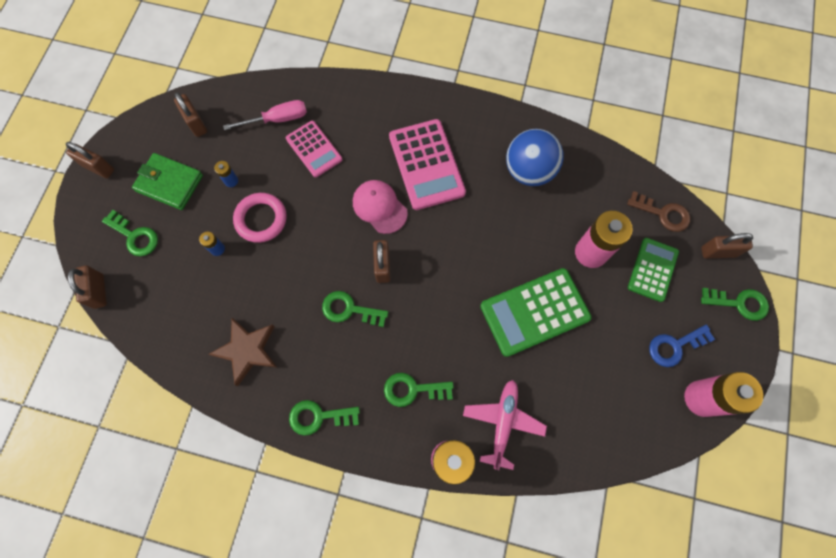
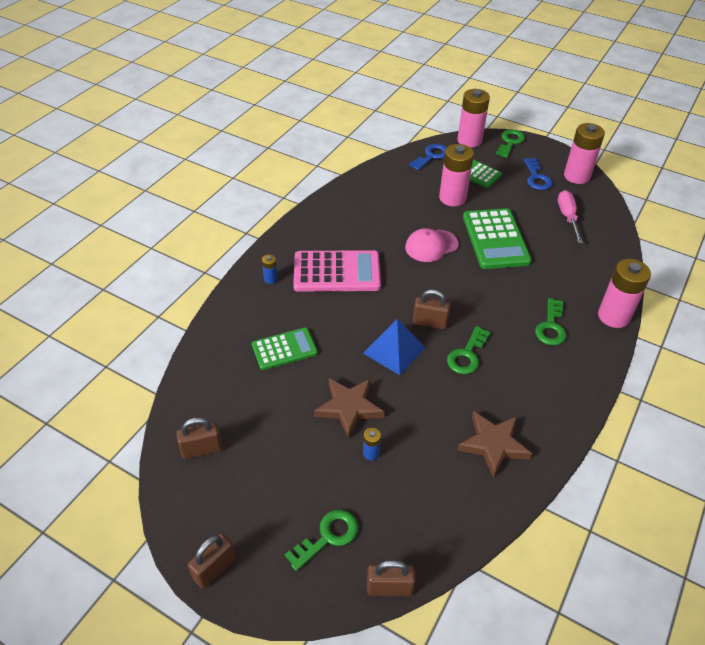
camera: 75 degrees left, 25 degrees down
(169, 183) = (270, 489): green wallet -> none
(231, 181) = (292, 427): blue battery -> blue battery (270, 279)
(261, 219) = (349, 407): pink ring -> brown star
(277, 119) = (234, 373): pink screwdriver -> pink screwdriver (567, 217)
(314, 149) = (284, 349): pink calculator -> green calculator
(318, 417) = (569, 398): green key -> none
(337, 241) = (394, 350): none -> blue pyramid
(379, 207) = (368, 312): pink cap -> pink cap (431, 246)
(503, 422) = (585, 278): pink plane -> none
(529, 171) = (368, 213): blue ball -> none
(663, 214) = (431, 156): brown key -> blue key
(718, 252) = (469, 140): brown padlock -> pink battery

